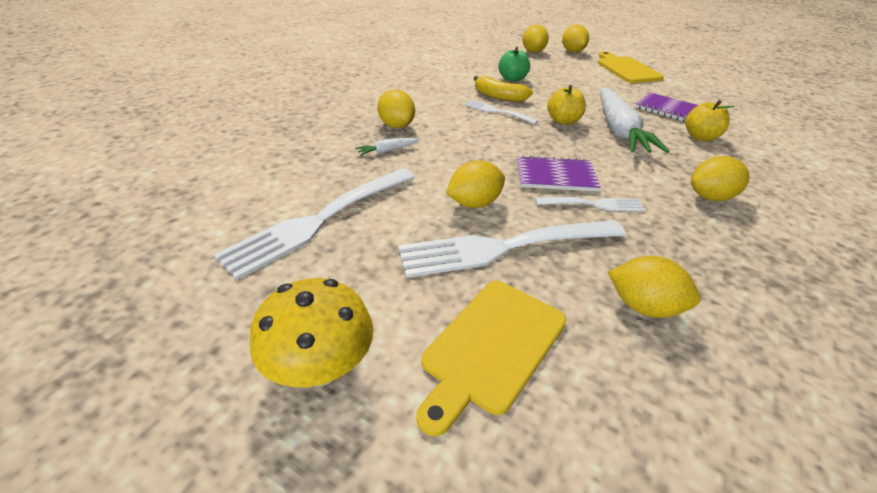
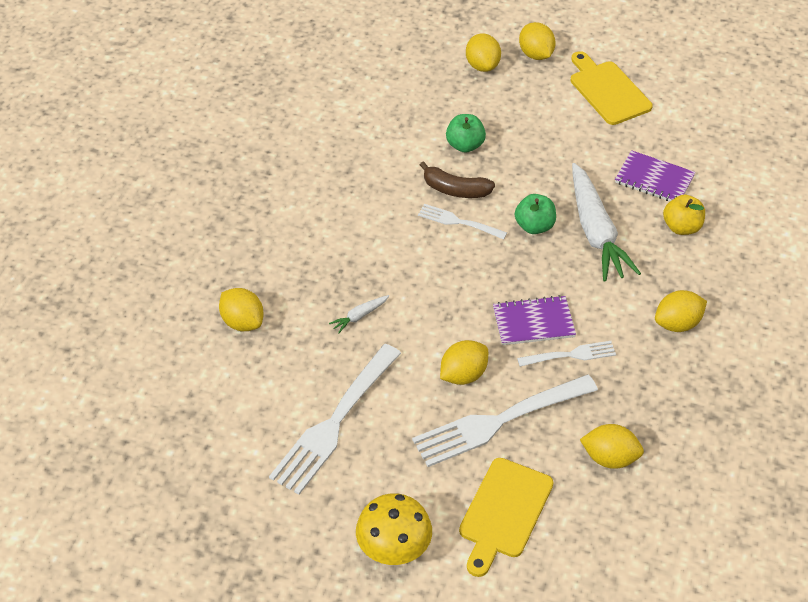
camera: 10 degrees left, 10 degrees up
(396, 126) = (354, 271): yellow lemon -> yellow lemon (242, 322)
(499, 96) = (455, 190): yellow banana -> brown banana
(563, 121) = (534, 226): yellow apple -> green apple

